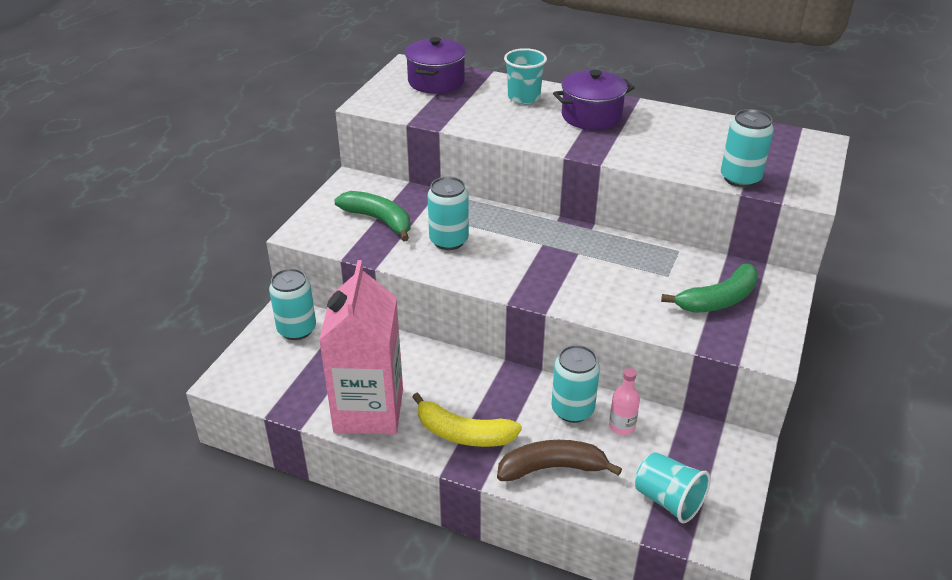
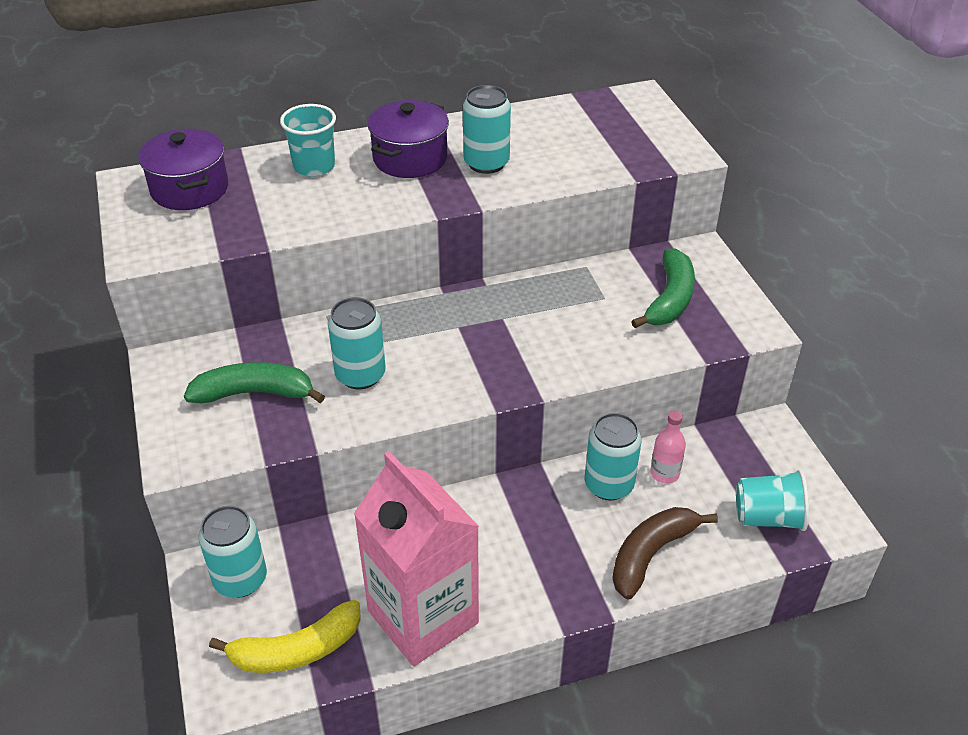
camera: 40 degrees left, 5 degrees up
(463, 433) = (539, 576): yellow banana -> yellow banana (296, 650)
(740, 178) = (618, 165): turquoise can -> turquoise can (486, 163)

